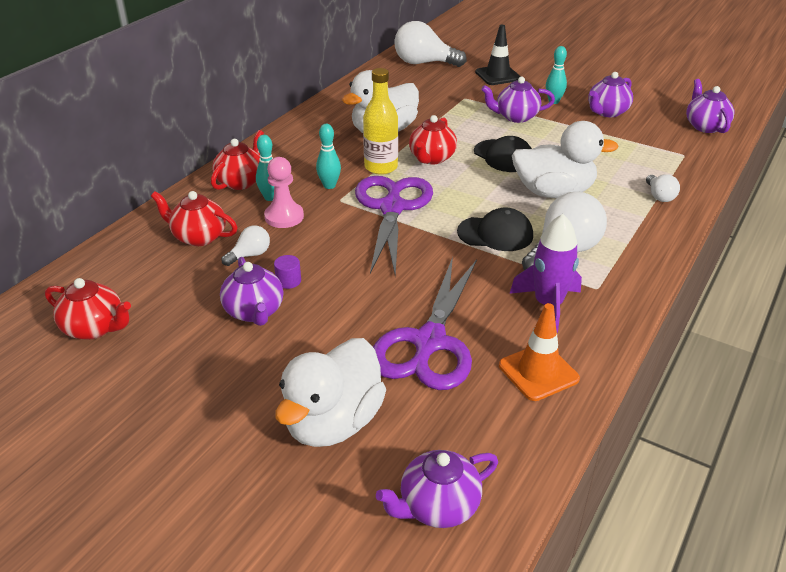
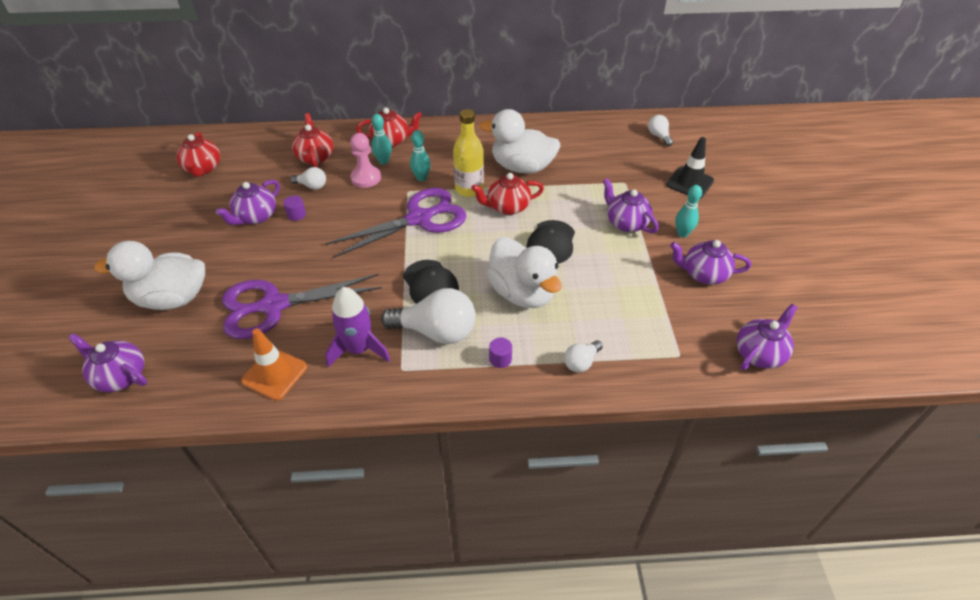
camera: 55 degrees right, 10 degrees up
(424, 63) = (658, 136): white light bulb -> white light bulb, size x0.50
(625, 231) = (500, 359): none -> purple cylinder

